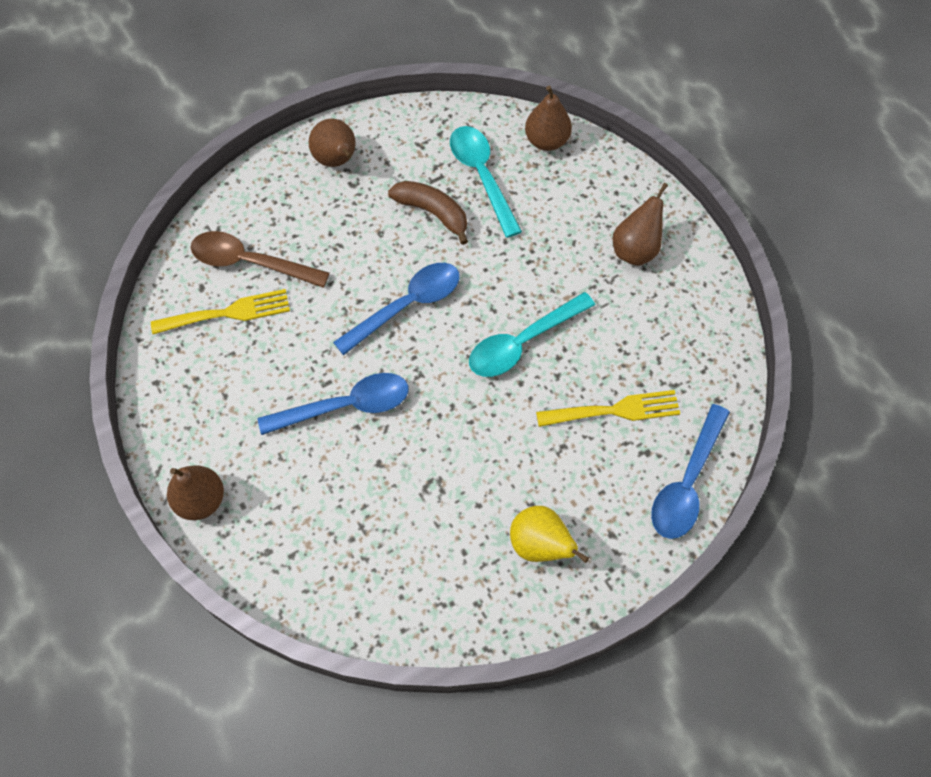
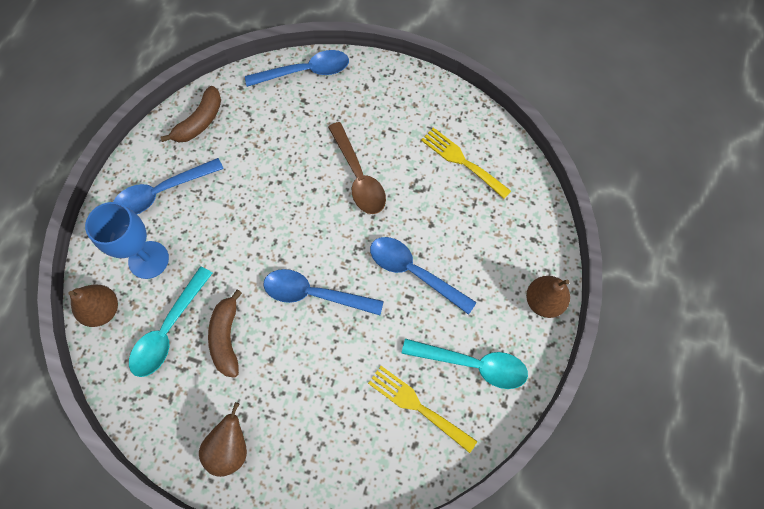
camera: 130 degrees left, 5 degrees up
(250, 262) = (367, 428): brown spoon -> brown spoon (358, 176)
(523, 342) = (285, 207): turquoise spoon -> turquoise spoon (472, 364)
(540, 545) = (402, 113): yellow pear -> none
(567, 199) = (148, 260): none -> blue goblet
(615, 410) = (290, 131): yellow fork -> yellow fork (462, 161)
(635, 250) = (162, 192): brown pear -> blue spoon
(699, 332) = (200, 122): none -> brown banana

